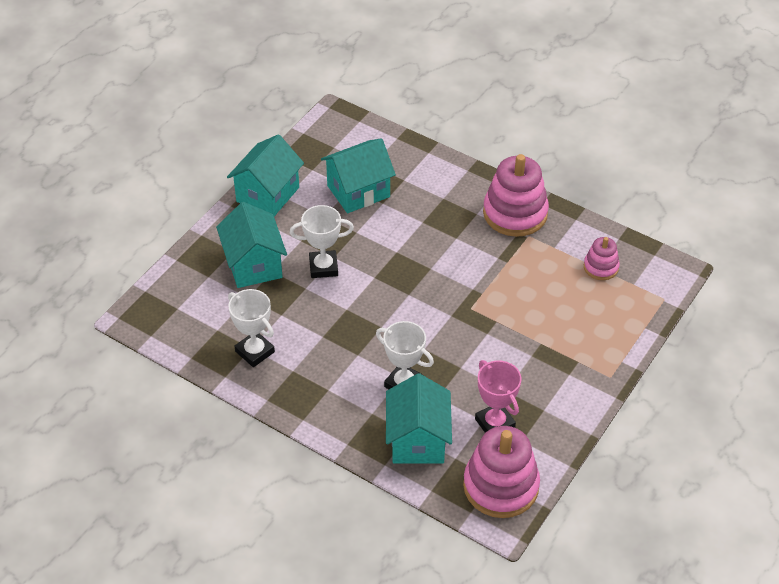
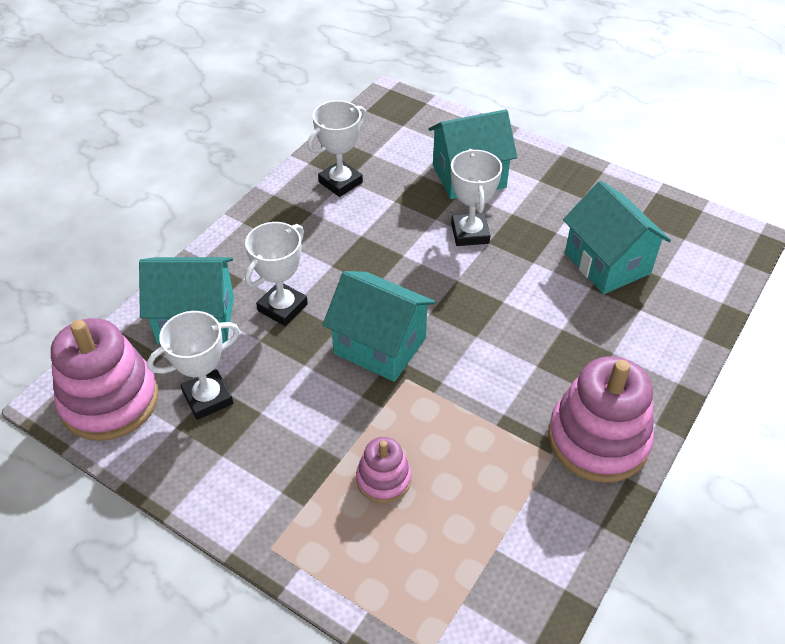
camera: 90 degrees right, 0 degrees up
(268, 194) = (584, 183): turquoise house -> turquoise house (380, 346)
(495, 423) = (208, 398): pink trophy -> white trophy
(601, 267) = (496, 554): pink stacking toy -> pink stacking toy (383, 479)

